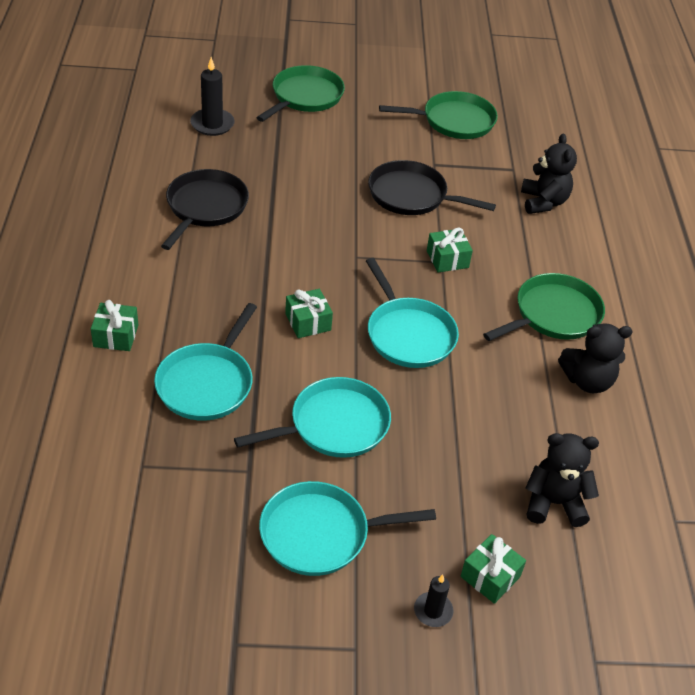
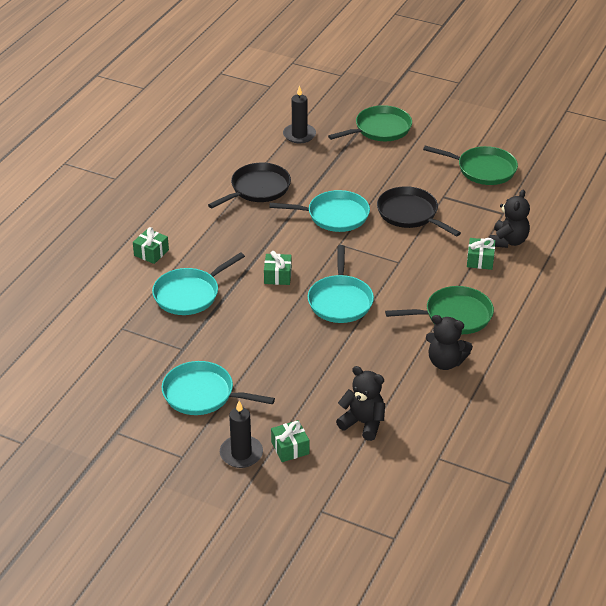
camera: 30 degrees right, 5 degrees down
(334, 425) = (252, 339): turquoise pan -> turquoise pan (334, 216)
(433, 611) = (241, 453): black candle -> black candle, size x1.66
(447, 259) = (404, 261): green gift -> green gift (480, 260)

